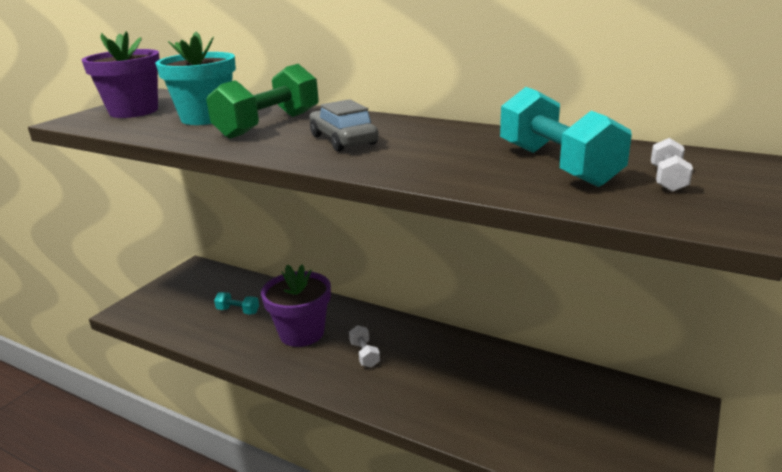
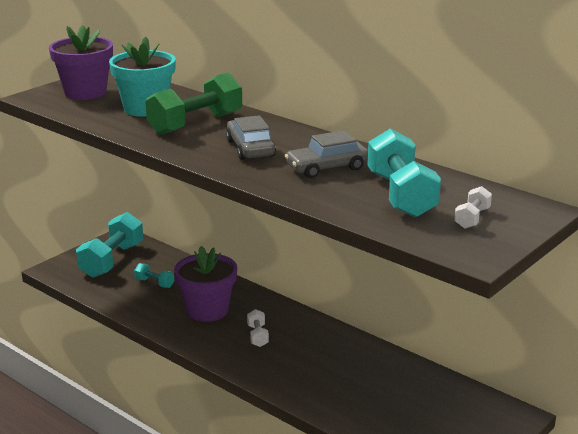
camera: 10 degrees right, 0 degrees up
(188, 293) = (112, 260): none -> turquoise dumbbell
(445, 148) = (327, 167): none -> grey car

